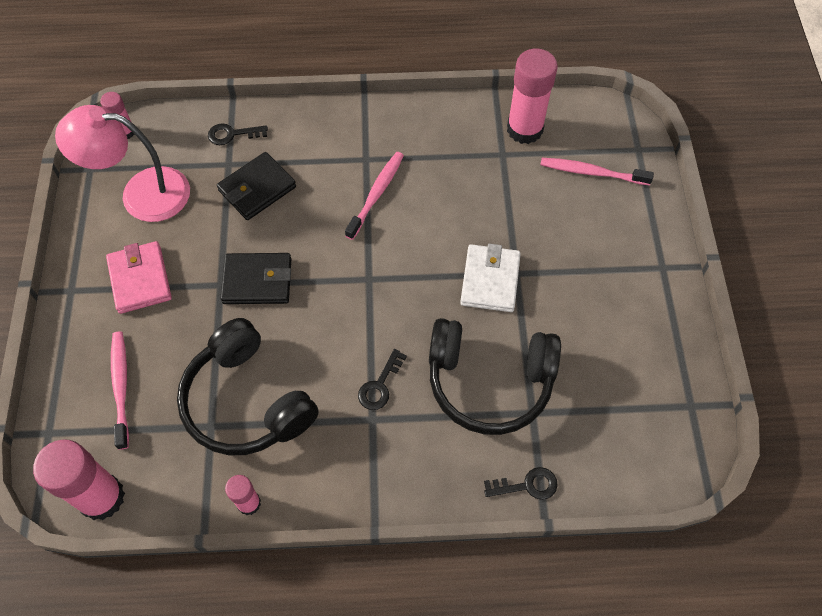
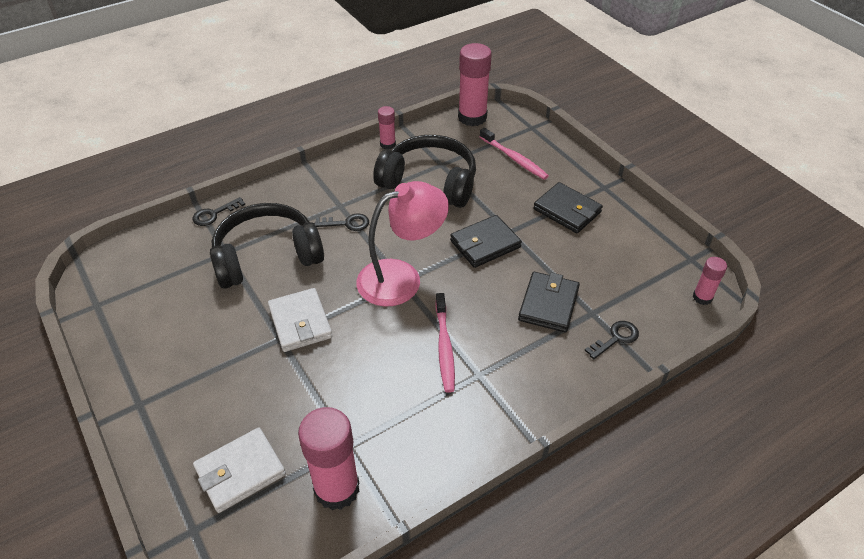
camera: 150 degrees right, 15 degrees down
(140, 279) = (567, 211): pink wallet -> black wallet
(141, 193) = (632, 260): pink lamp -> pink lamp (401, 278)
(380, 385) = (347, 223): black key -> black key turned 90 degrees clockwise
(592, 172) = (240, 472): pink toothbrush -> white wallet

